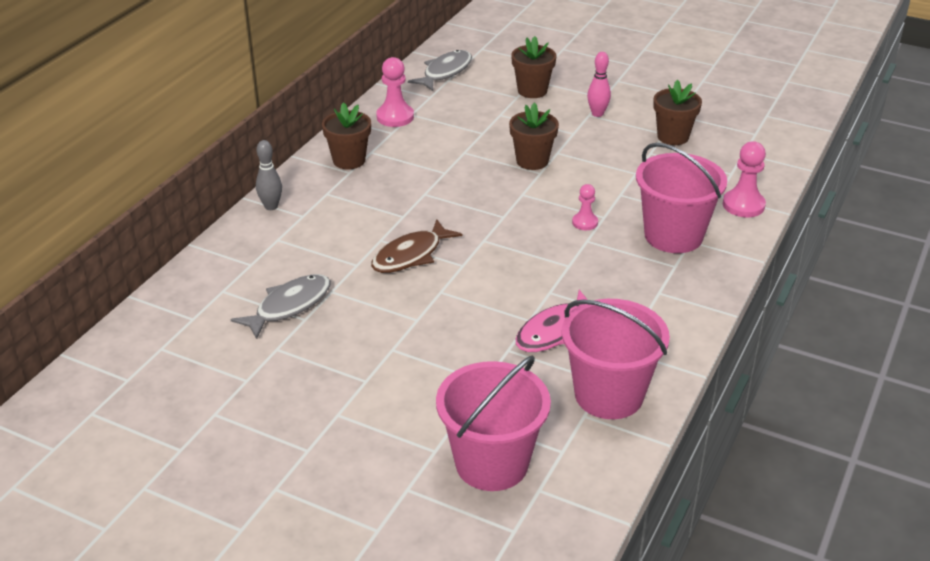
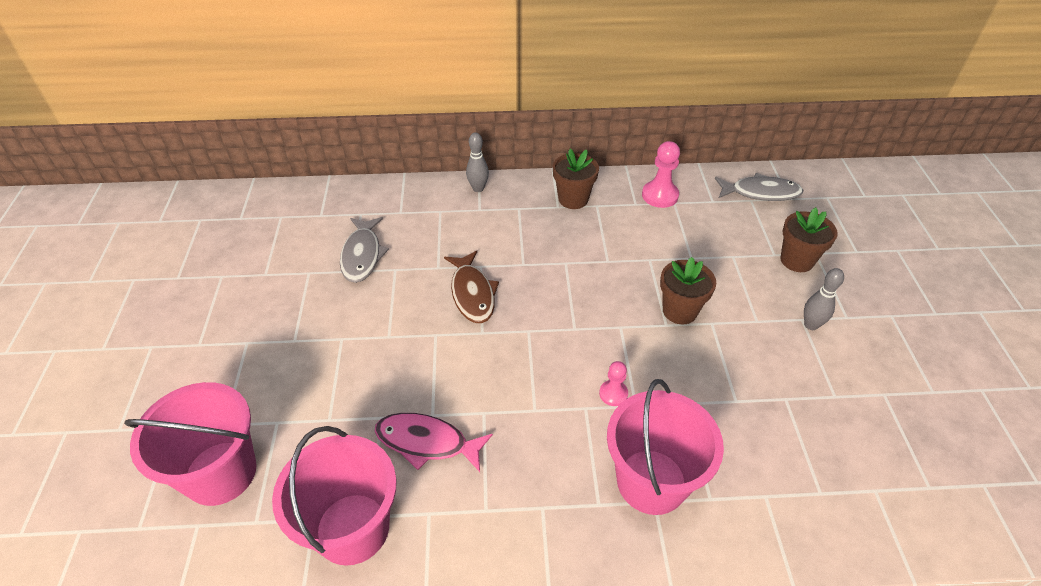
camera: 60 degrees right, 10 degrees up
(289, 306) = (362, 255): grey fish -> grey fish turned 75 degrees clockwise
(411, 255) = (472, 293): brown fish -> brown fish turned 120 degrees counterclockwise
(597, 114) = (811, 325): pink bowling pin -> grey bowling pin
(673, 137) = (836, 407): brown flower pot -> none
(743, 205) = (767, 531): pink pawn -> none

